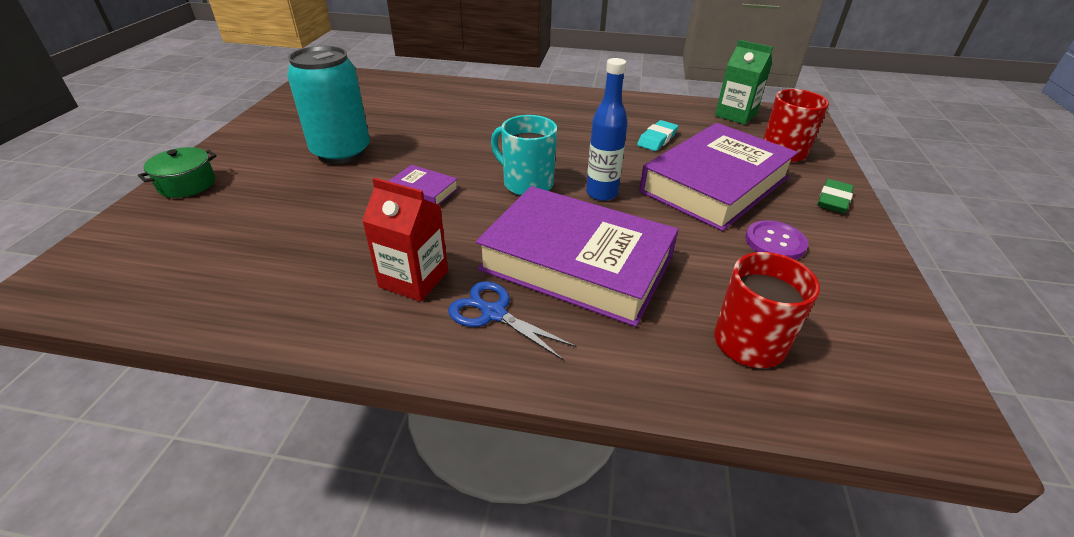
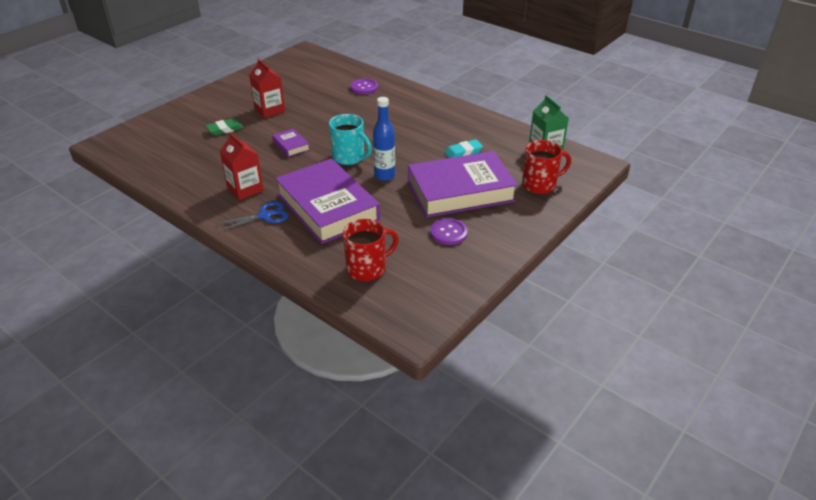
camera: 30 degrees right, 0 degrees up
(187, 184) = (184, 109): green pot -> none
(341, 152) = (269, 110): turquoise can -> red carton
(449, 98) = (364, 87): none -> purple button
(493, 313) = (265, 216): blue scissors -> blue scissors turned 90 degrees clockwise
(526, 183) = (349, 157): turquoise mug -> turquoise mug turned 150 degrees clockwise
(833, 200) = (524, 223): green eraser -> green eraser (225, 129)

